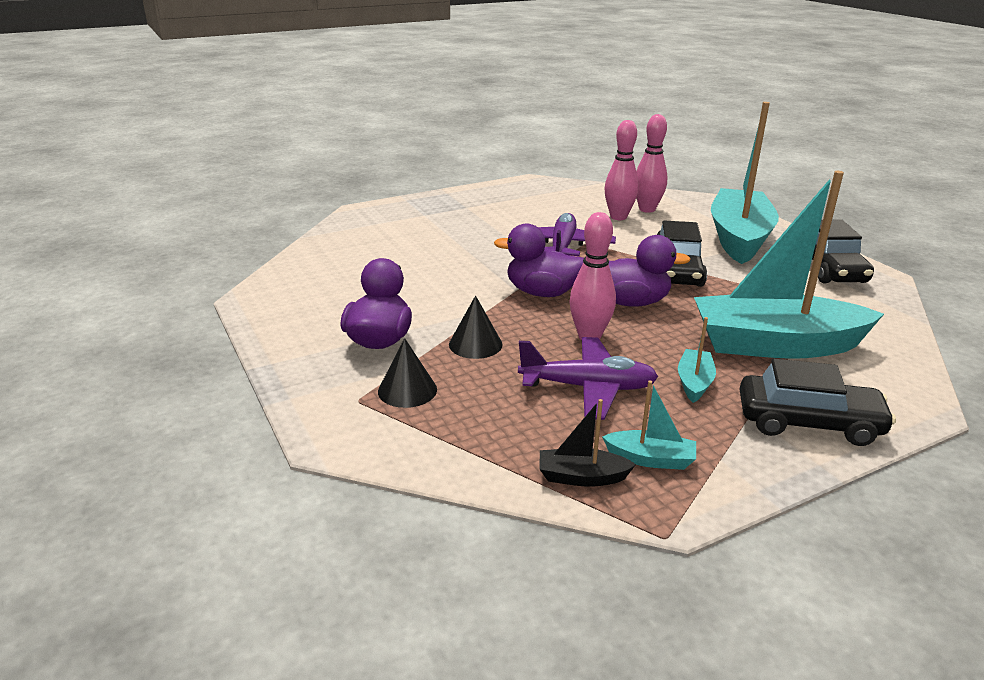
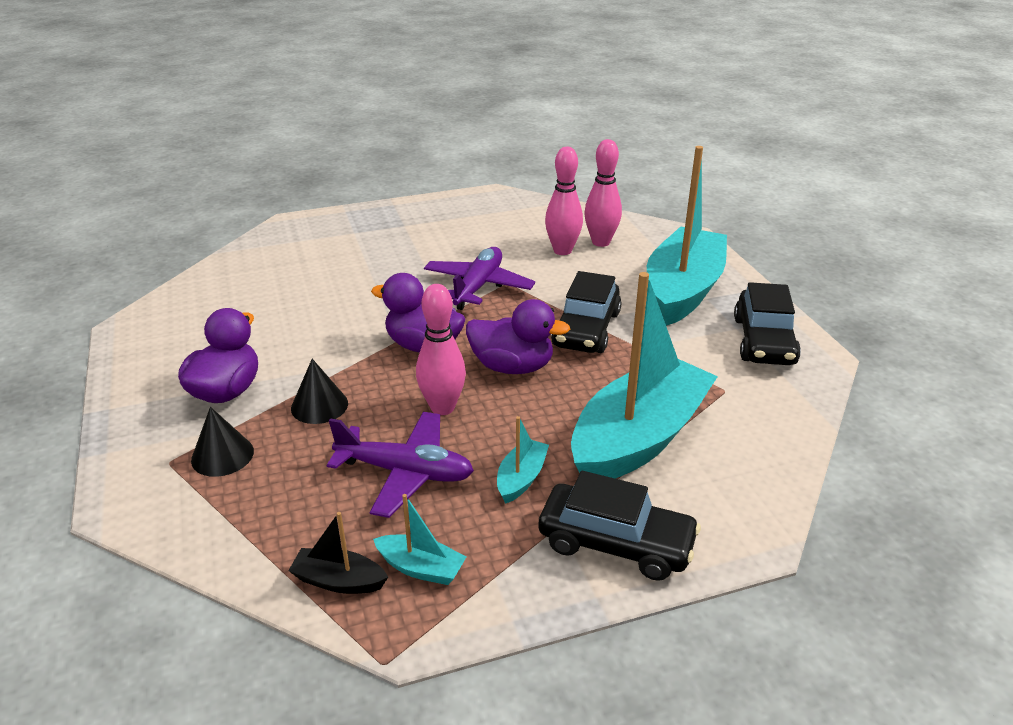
camera: 10 degrees right, 5 degrees up
(775, 345) = (639, 438): turquoise boat -> turquoise boat turned 120 degrees clockwise

